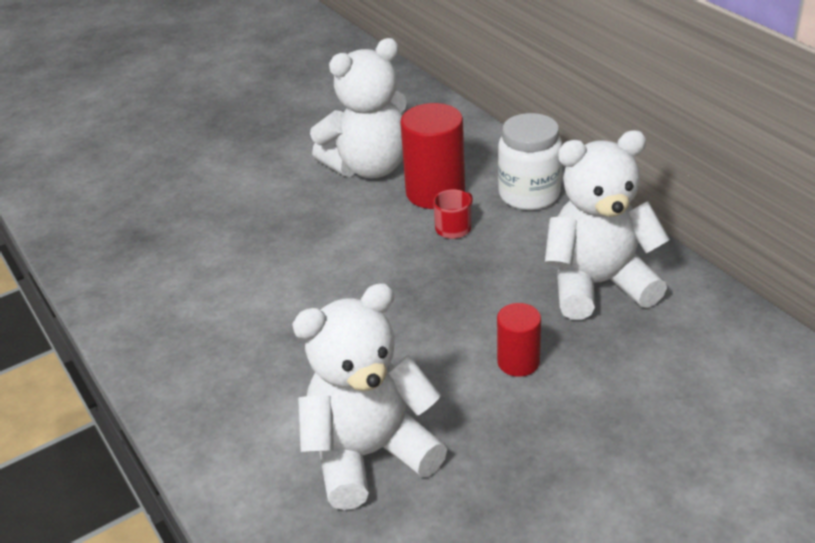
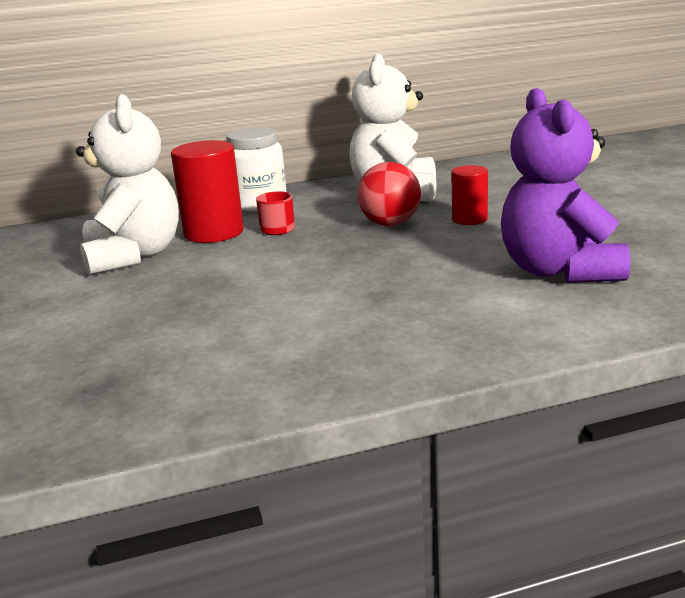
camera: 75 degrees left, 15 degrees down
(369, 454) = (559, 271): white teddy bear -> purple teddy bear
(488, 302) = (390, 224): none -> red ball

